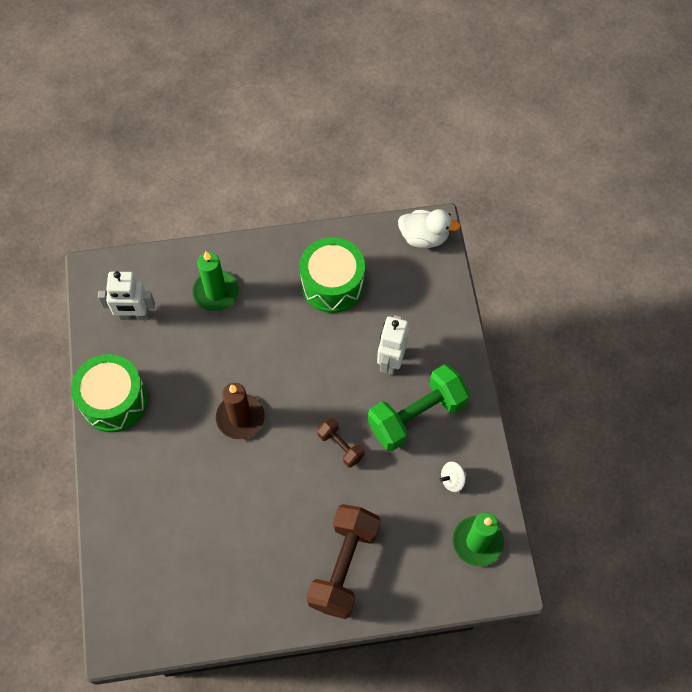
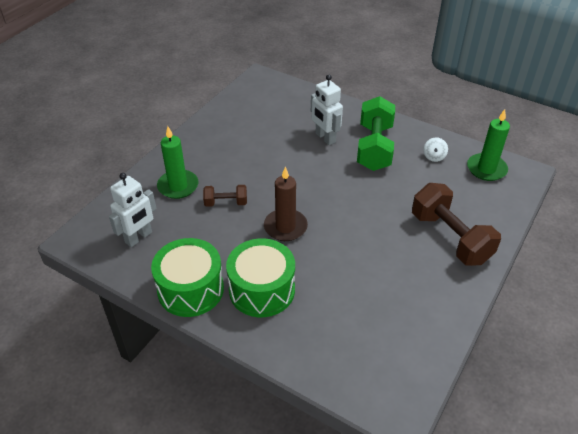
camera: 50 degrees left, 20 degrees down
(332, 284) = (242, 133): green drum -> green drum (262, 290)
(340, 446) = (360, 191): brown dumbbell -> brown dumbbell (226, 203)
(424, 237) = (260, 83): white duck -> none

